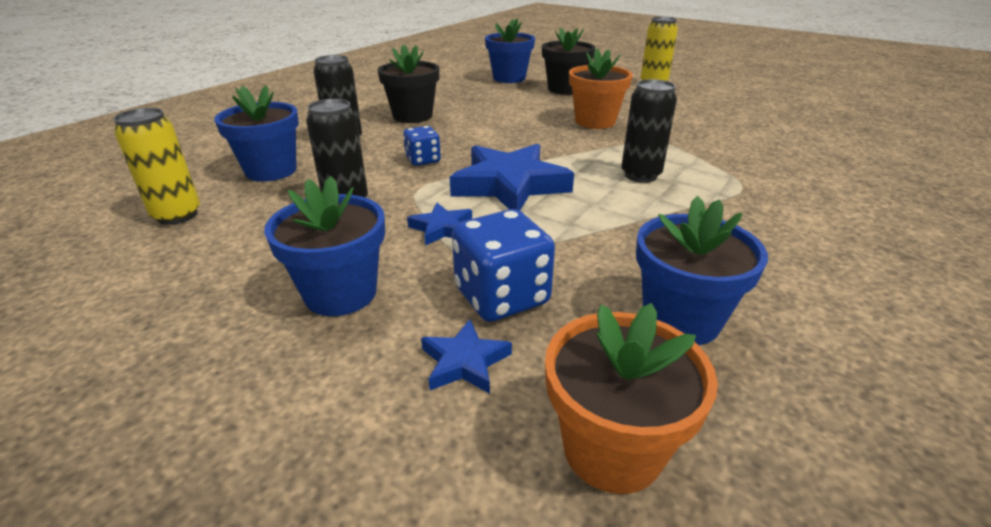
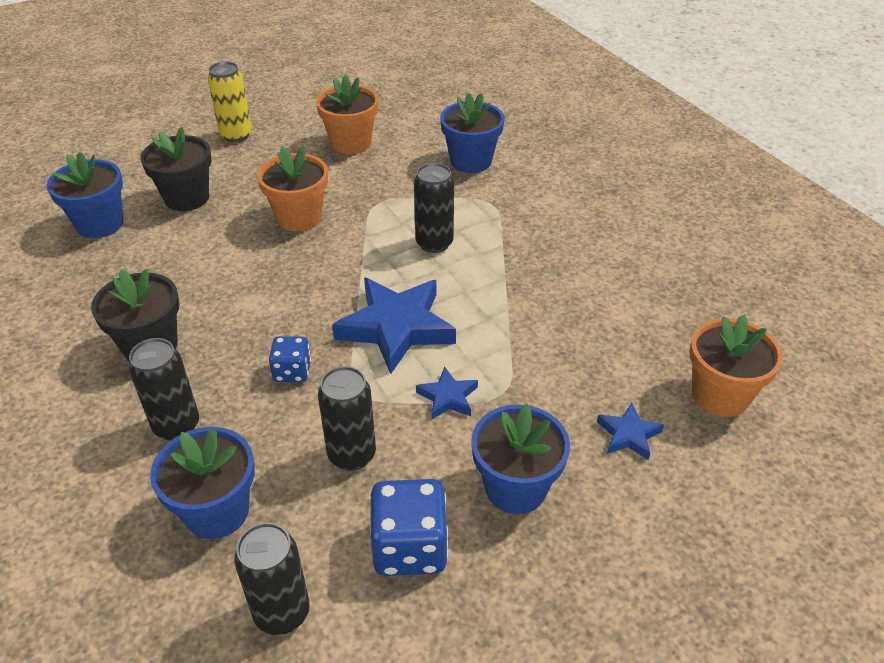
camera: 65 degrees left, 10 degrees up
(177, 215) = (282, 613): yellow can -> black can
(501, 296) = (566, 392): blue dice -> blue dice (410, 547)
(681, 319) = (630, 317): blue flower pot -> blue flower pot (471, 161)
(715, 115) = (351, 143): none -> orange flower pot

